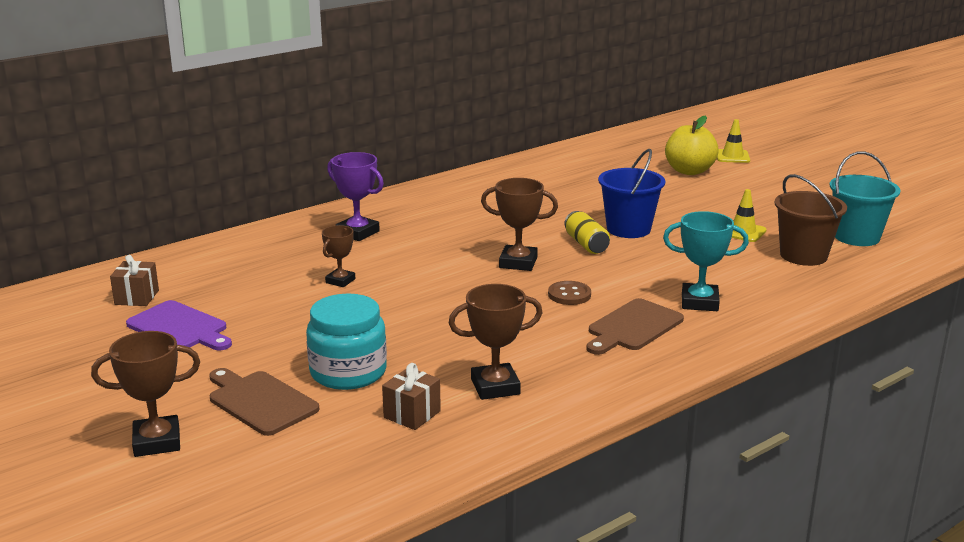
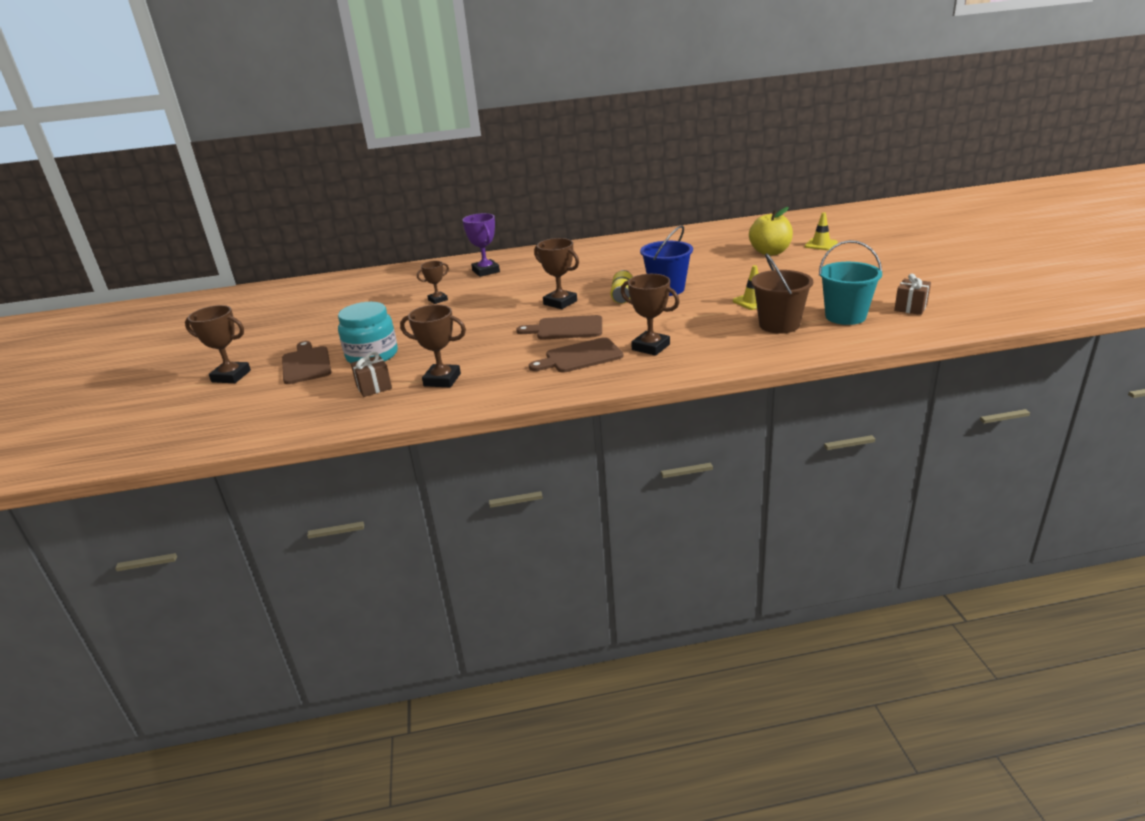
camera: 30 degrees right, 5 degrees up
(137, 297) = (321, 294): brown gift -> brown gift (910, 307)
(180, 327) = (320, 315): purple cutting board -> none
(569, 295) = (566, 328): brown button -> brown cutting board
(699, 302) = (650, 347): turquoise trophy -> brown trophy

